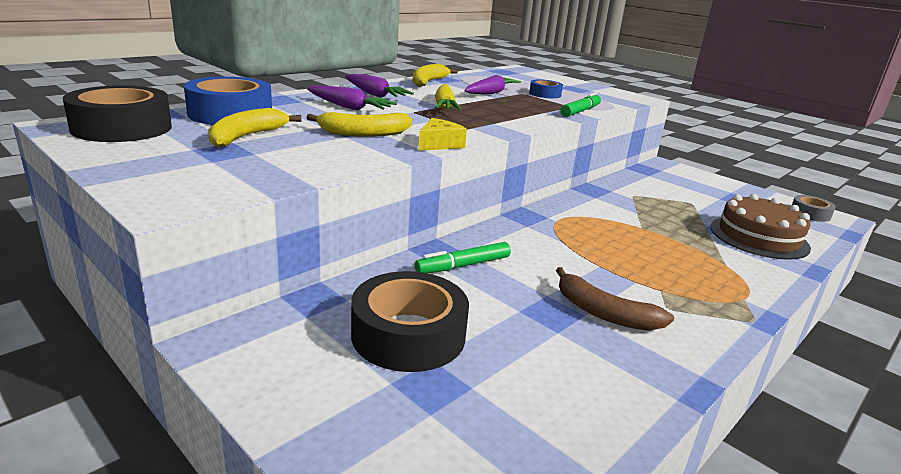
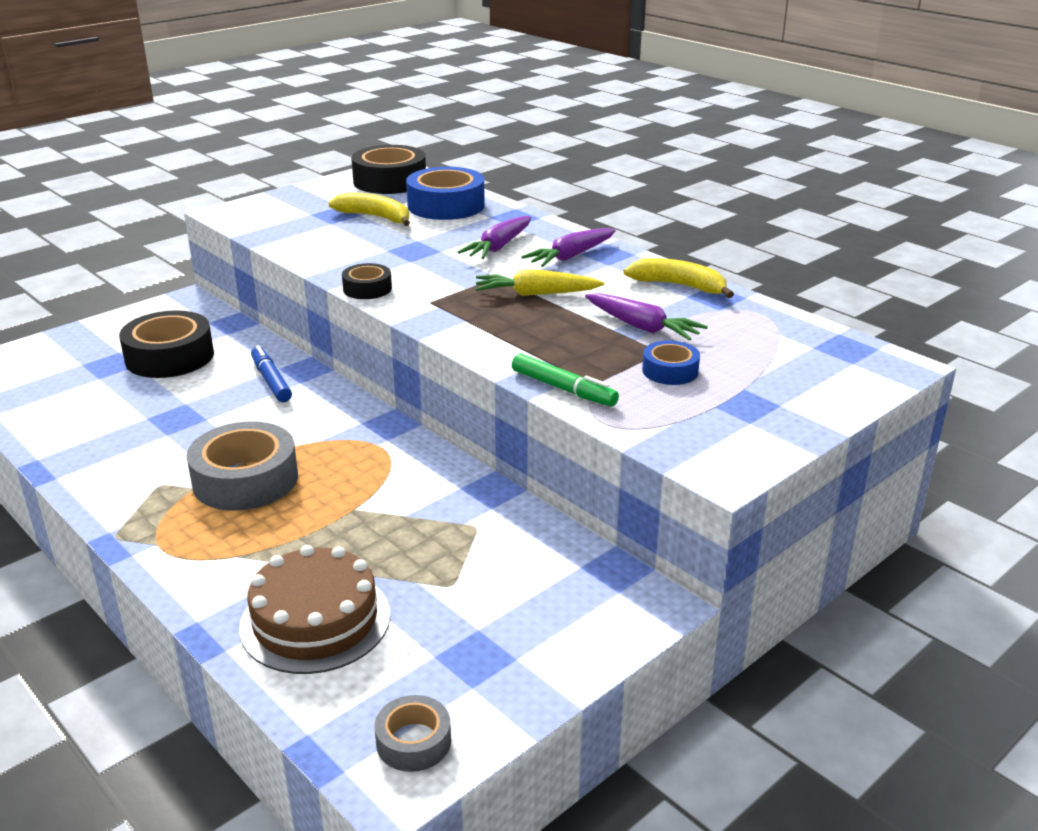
camera: 95 degrees right, 5 degrees up
(364, 133) = (397, 257): yellow banana -> none
(439, 144) = (367, 289): yellow cheese -> black tape
(463, 266) = (271, 381): green marker -> blue marker
(604, 313) = (164, 445): brown banana -> none
(634, 268) = (245, 480): none -> grey tape

